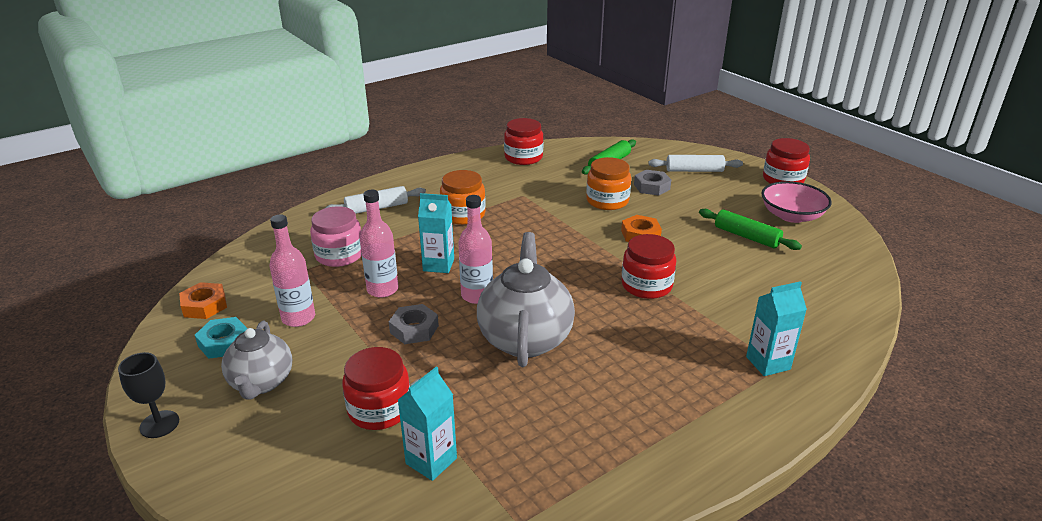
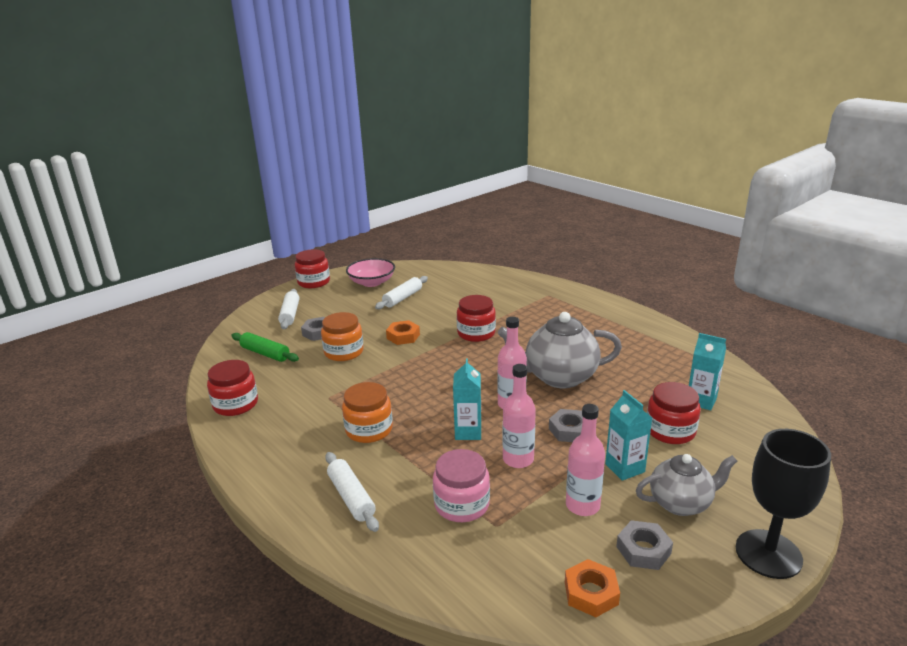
camera: 95 degrees left, 5 degrees down
(159, 424) = (768, 554): black goblet -> black goblet, size x1.78
(224, 342) = (643, 550): turquoise nut -> grey nut
(746, 236) = (402, 298): green rolling pin -> white rolling pin
(768, 363) = (547, 298): turquoise carton -> turquoise carton (624, 468)

